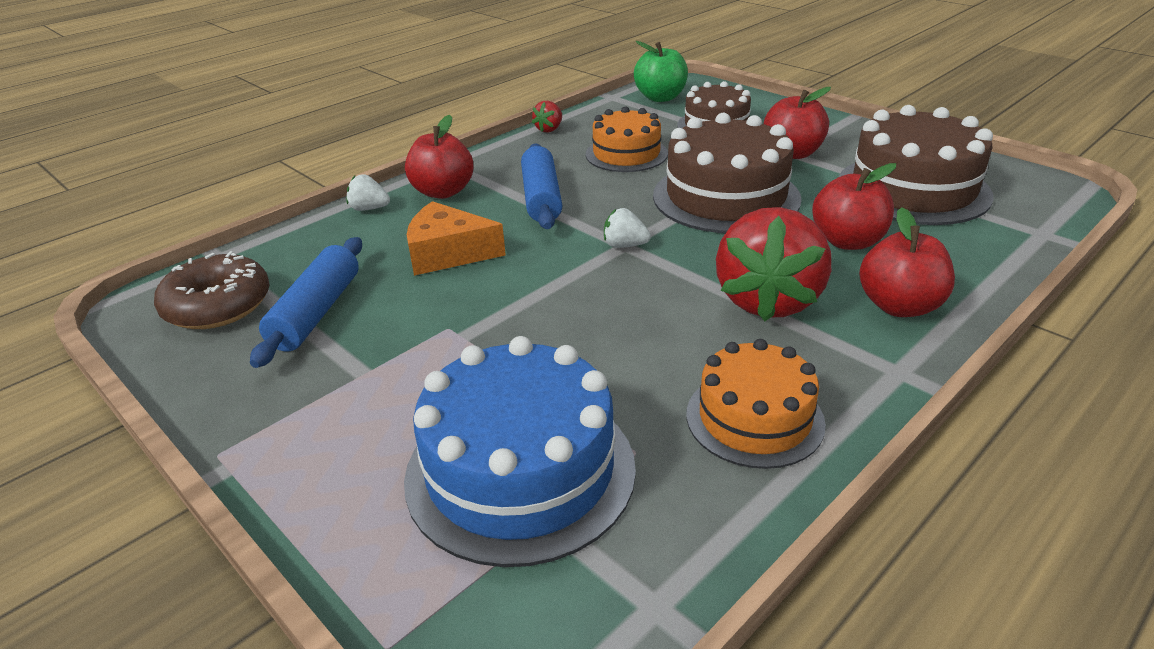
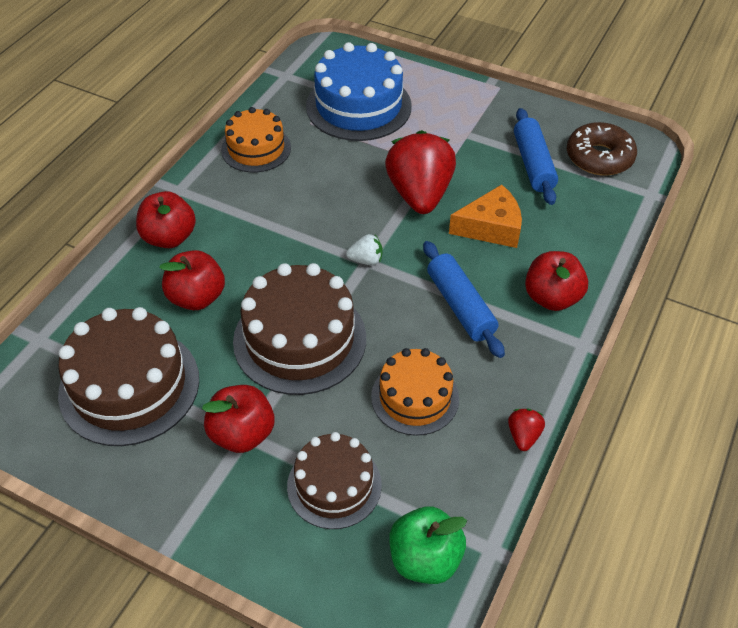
camera: 160 degrees right, 15 degrees up
(369, 209) = (594, 263): white strawberry -> none
(768, 300) = (254, 226): red strawberry -> red strawberry (419, 194)

